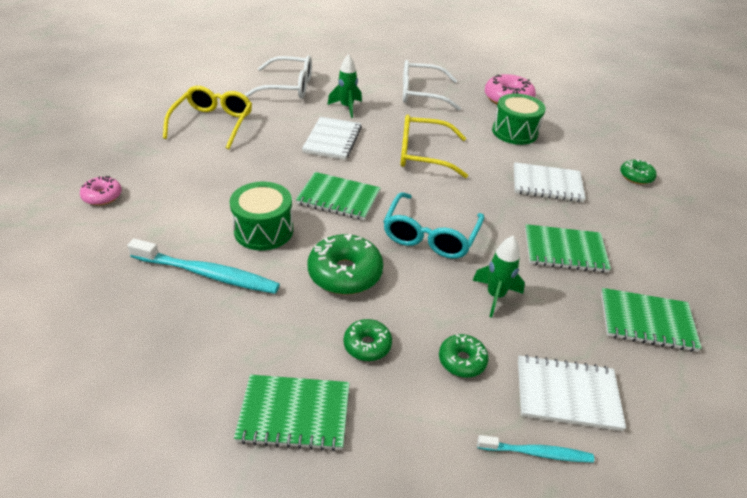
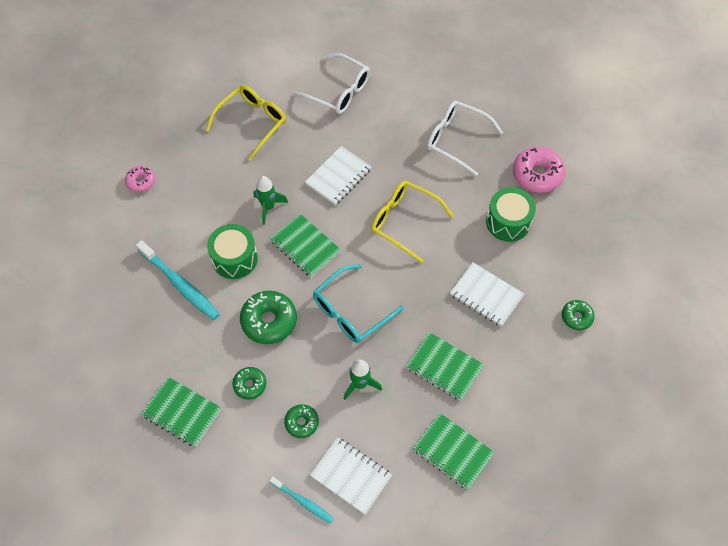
camera: 30 degrees right, 20 degrees up
(347, 107) = (375, 137): green rocket -> green rocket (268, 207)

